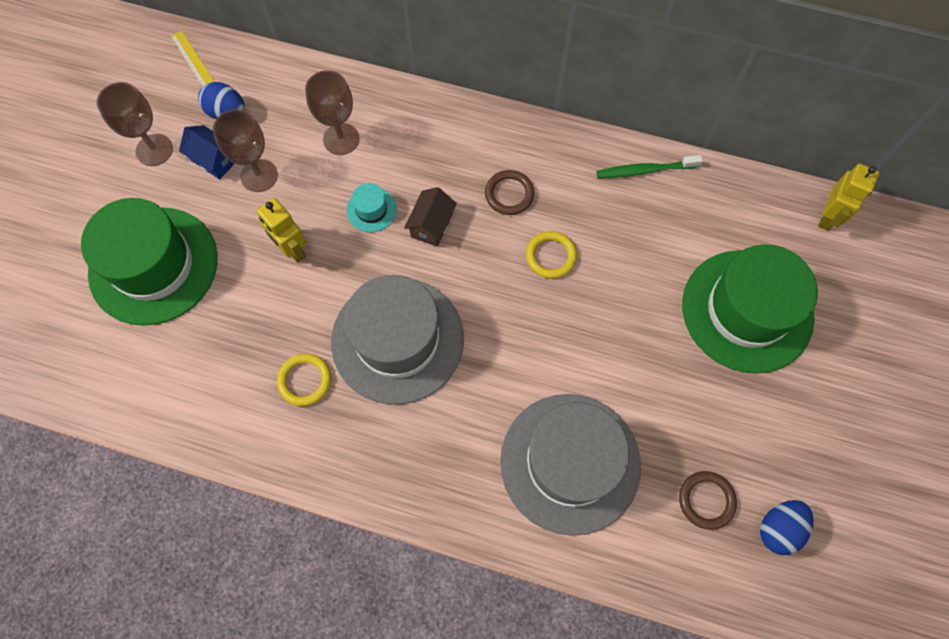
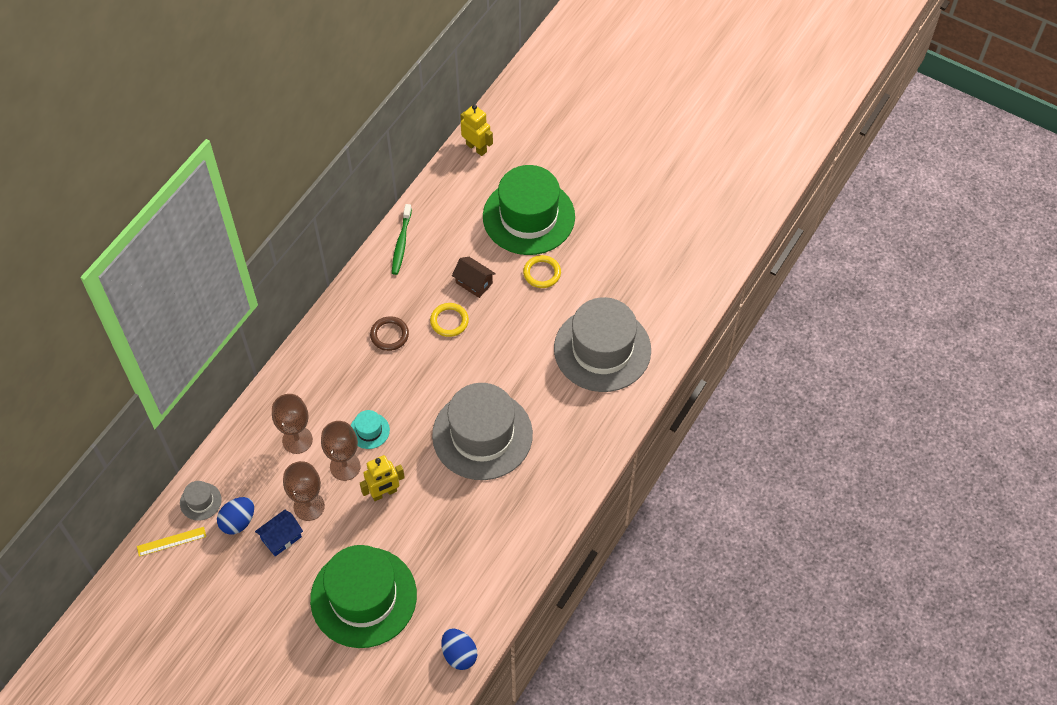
camera: 75 degrees left, 10 degrees down
(154, 150) = (254, 584): brown goblet -> brown goblet (345, 466)
(245, 70) = (200, 501): none -> grey hat
(305, 380) = (494, 502): yellow ring -> yellow ring (542, 273)
(431, 225) = (397, 392): brown house -> brown house (474, 283)
(706, 500) = (647, 280): brown ring -> none
(778, 529) = (675, 247): blue egg -> blue egg (459, 654)

